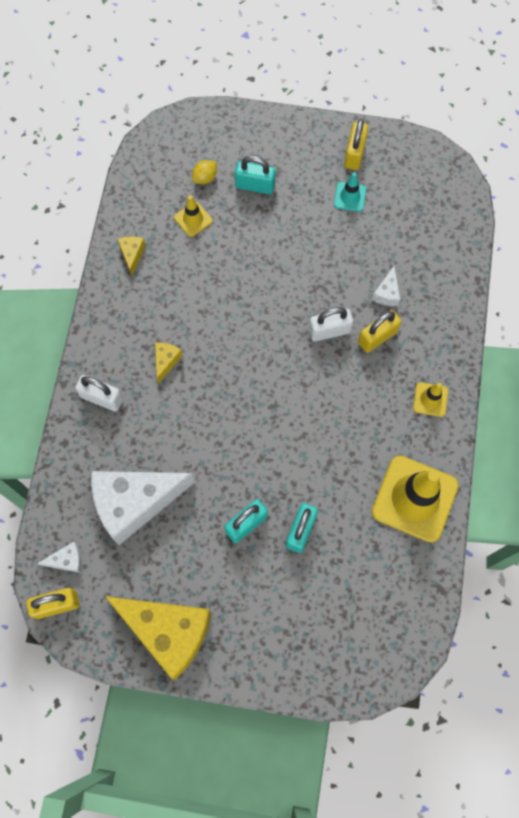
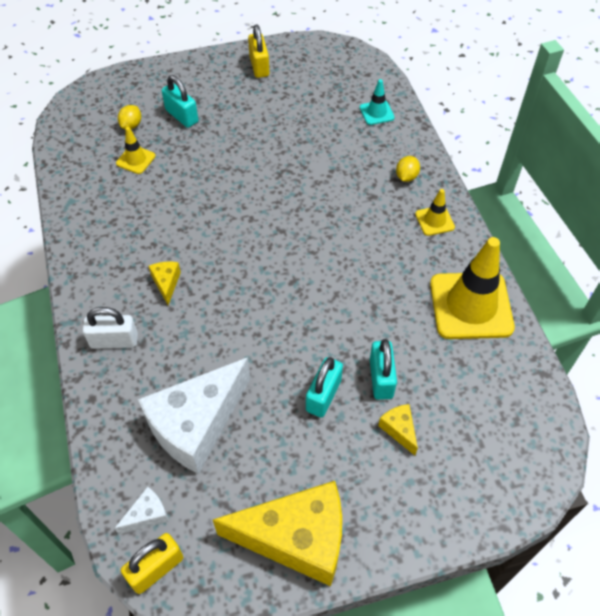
camera: 25 degrees left, 15 degrees down
(132, 255) = (88, 207): yellow cheese -> yellow cheese (399, 430)
(255, 185) = (182, 116): turquoise padlock -> turquoise padlock turned 60 degrees clockwise
(329, 331) = (312, 201): white padlock -> none
(350, 197) = (272, 97): turquoise traffic cone -> turquoise traffic cone (376, 113)
(377, 337) = (358, 190): yellow padlock -> none
(387, 293) = (346, 155): white cheese -> none
(430, 341) = (406, 177): none -> yellow lemon

